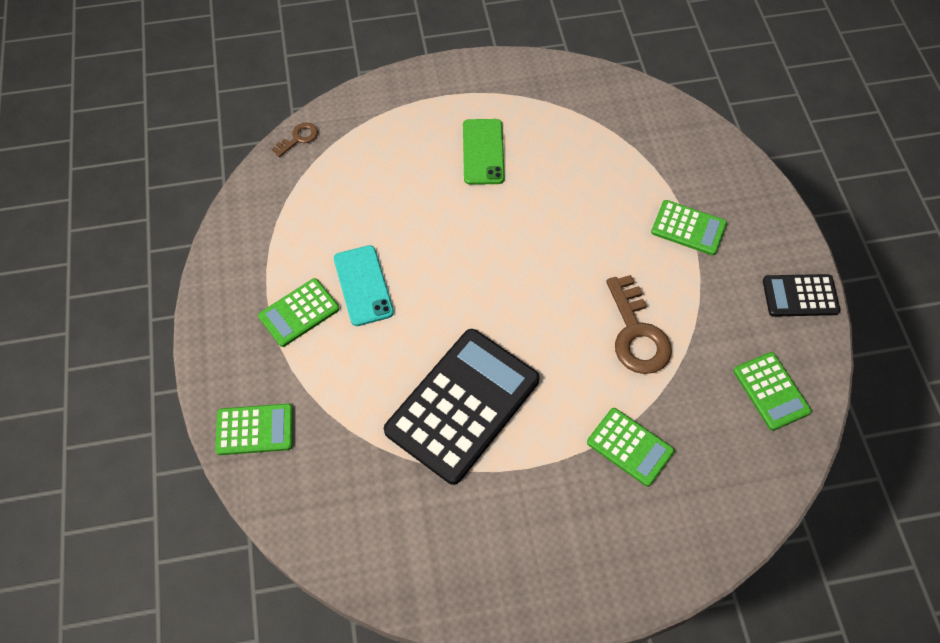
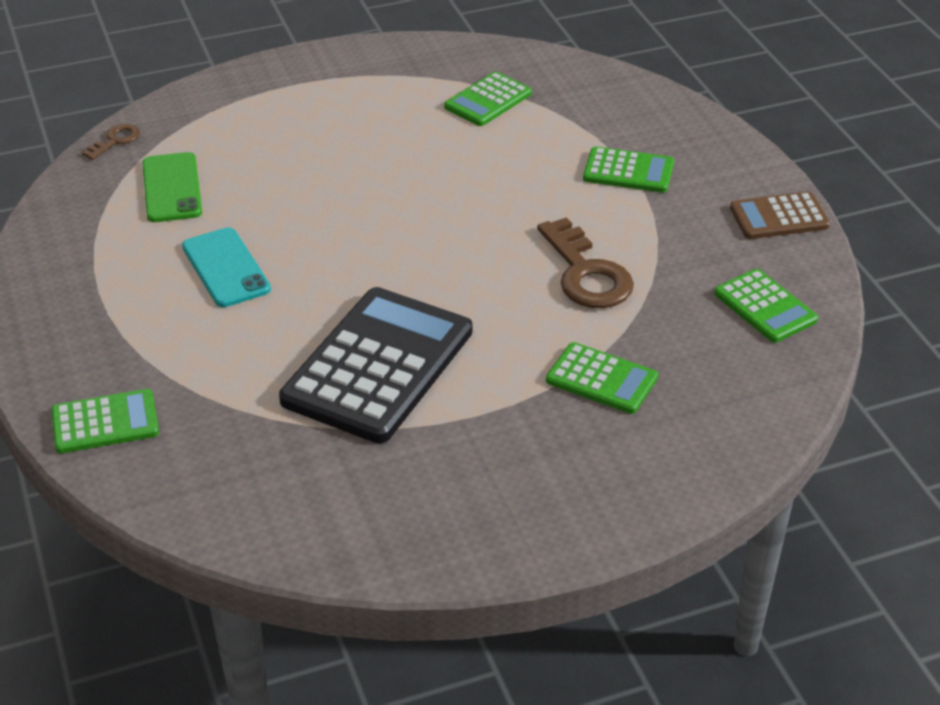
camera: 10 degrees left, 20 degrees down
(299, 313) = (145, 303): green calculator -> green calculator (488, 100)
(483, 152) = (357, 129): green phone -> green phone (172, 188)
(800, 296) = (779, 217): black calculator -> brown calculator

